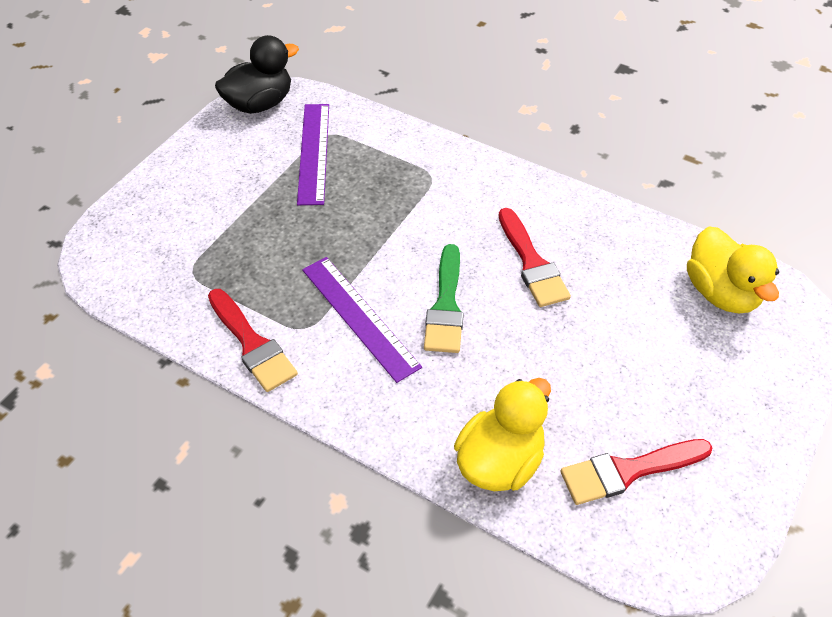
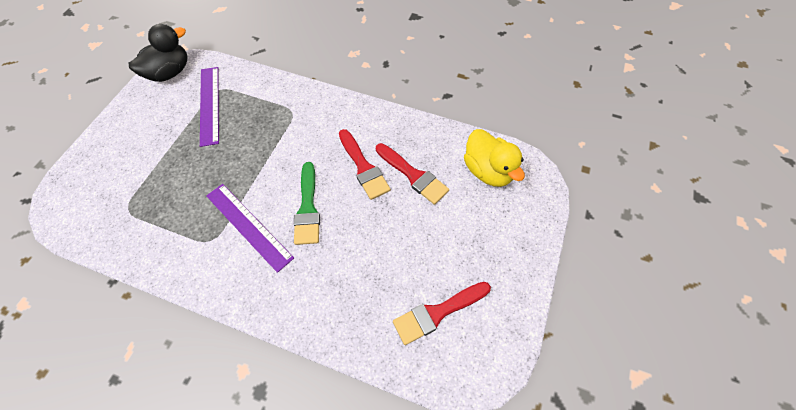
camera: 10 degrees left, 10 degrees up
(252, 344) = (174, 259): red brush -> red brush (413, 175)
(500, 461) = (351, 320): yellow duck -> none

